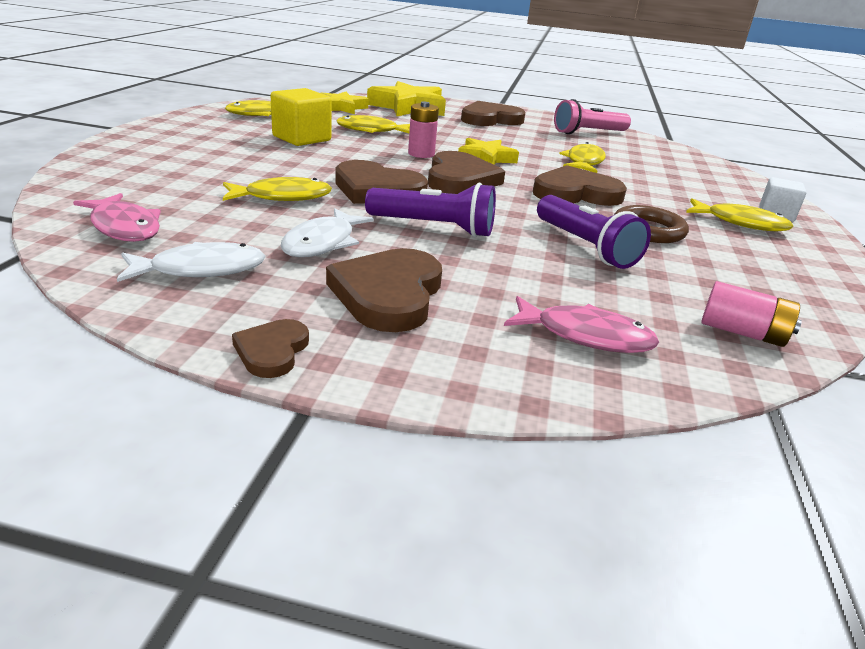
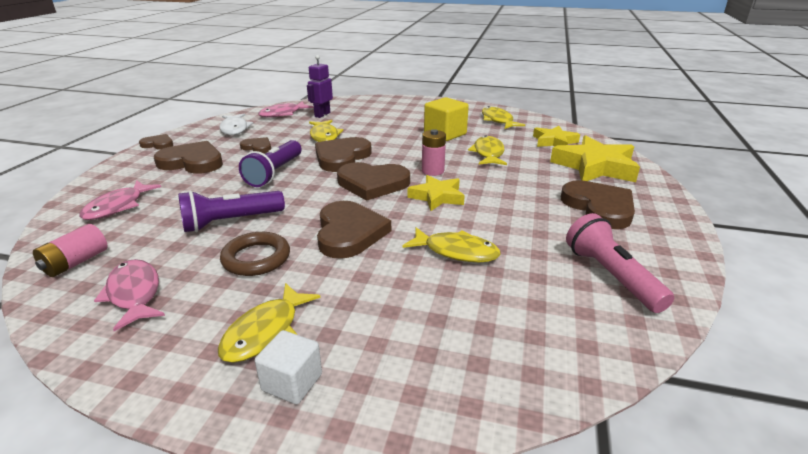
camera: 95 degrees right, 0 degrees up
(159, 196) = (322, 115): none -> purple robot
(322, 243) = (257, 147): white fish -> brown heart
(755, 282) = (134, 294): none -> pink fish

